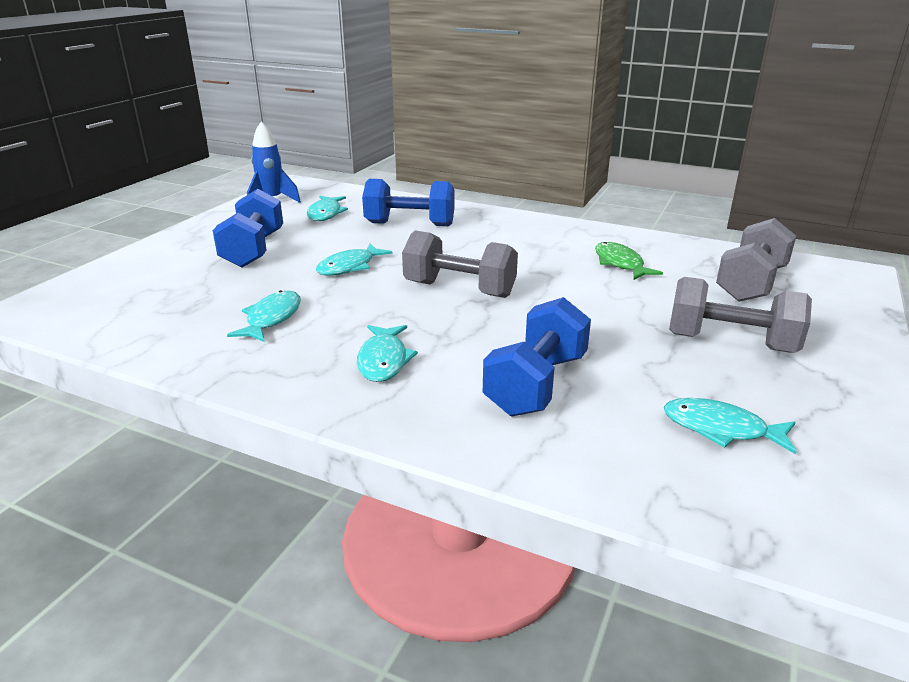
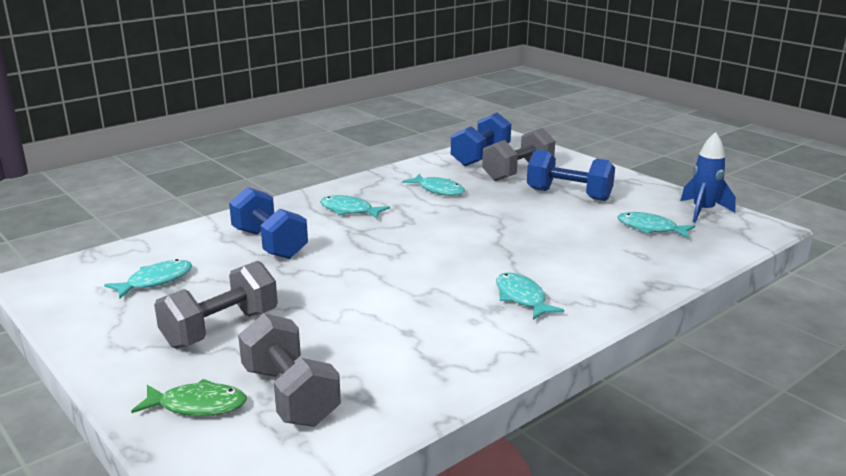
camera: 115 degrees right, 5 degrees down
(349, 267) = (506, 221): turquoise fish -> turquoise fish (522, 298)
(410, 224) = (596, 260): blue dumbbell -> blue dumbbell (480, 156)
(459, 289) = (425, 251): grey dumbbell -> grey dumbbell (518, 173)
(620, 264) = (408, 338): green fish -> green fish (198, 405)

